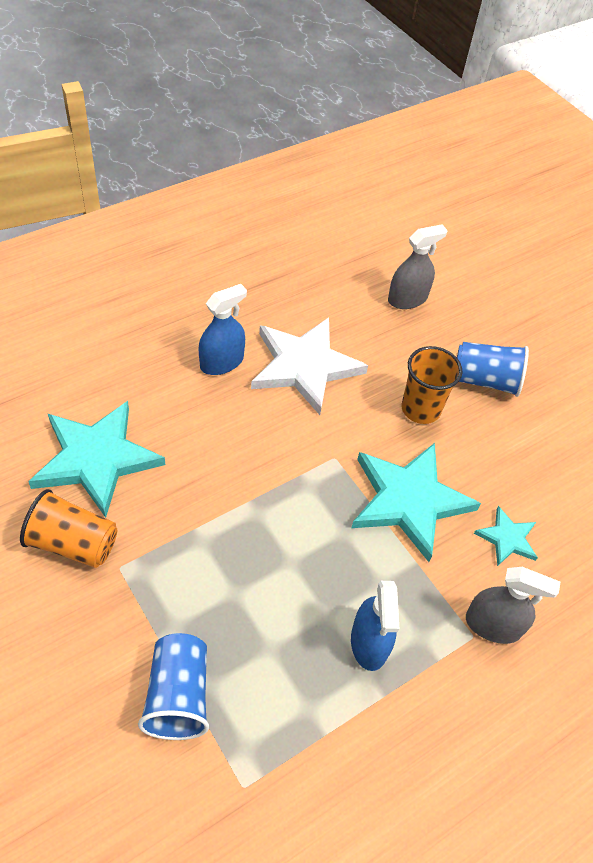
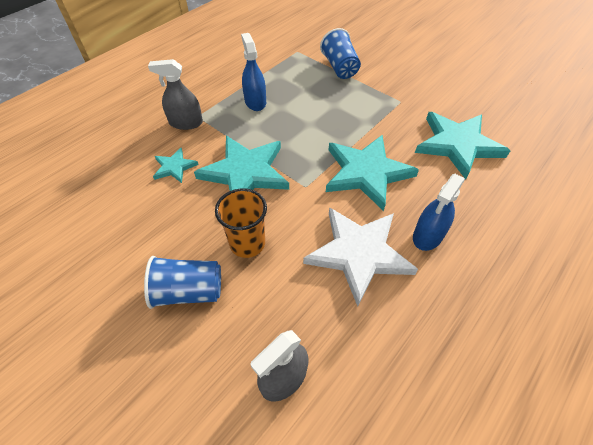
camera: 170 degrees right, 0 degrees up
(73, 543) = (432, 105): orange cup -> none
(248, 453) = (366, 173): none -> turquoise star

